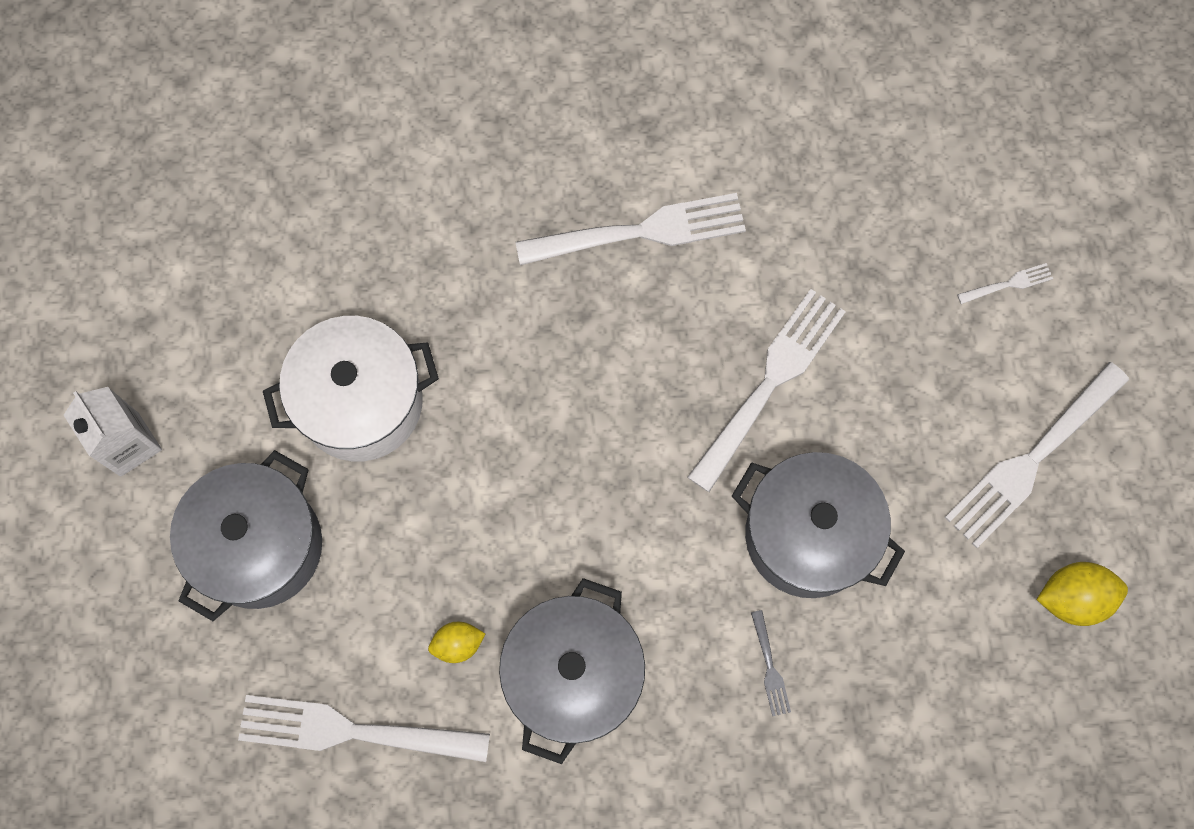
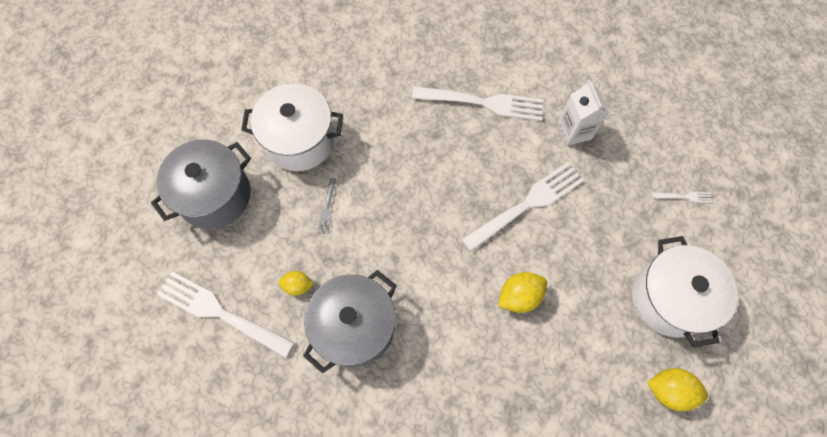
camera: 20 degrees right, 5 degrees down
(129, 444) = (172, 121): white carton -> white carton (574, 131)
(769, 666) = (470, 364): grey fork -> grey fork (327, 208)
(808, 535) = (519, 296): grey pot -> yellow lemon
(1033, 457) = (669, 298): white fork -> white pot

